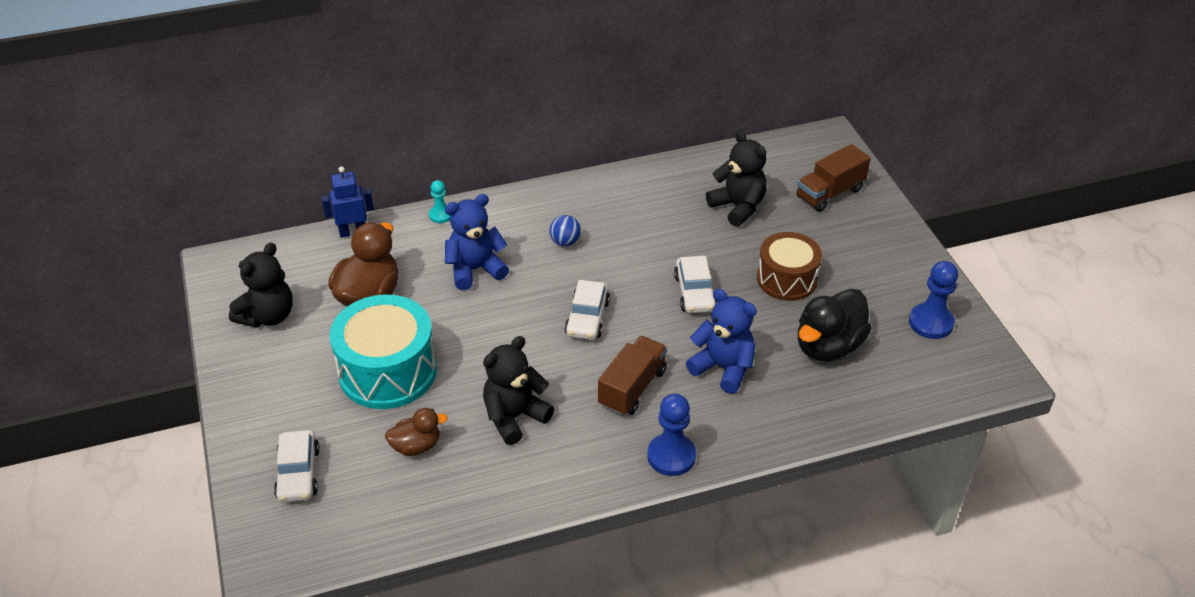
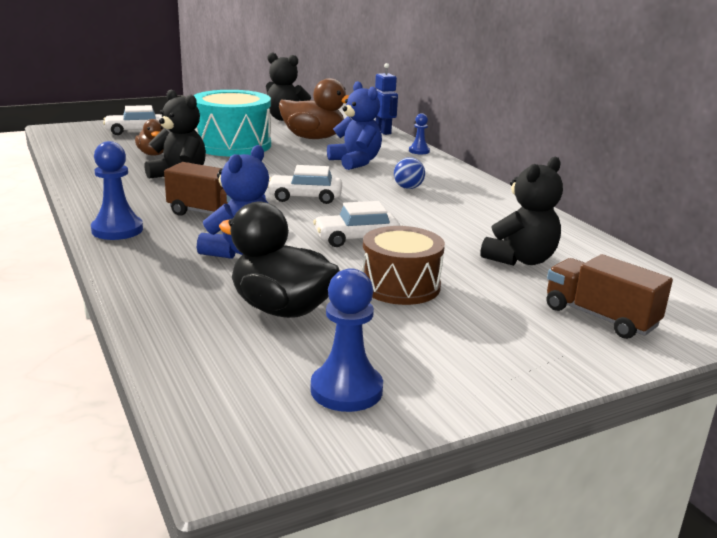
camera: 80 degrees right, 20 degrees down
(441, 215) = (419, 151): turquoise pawn -> blue pawn

